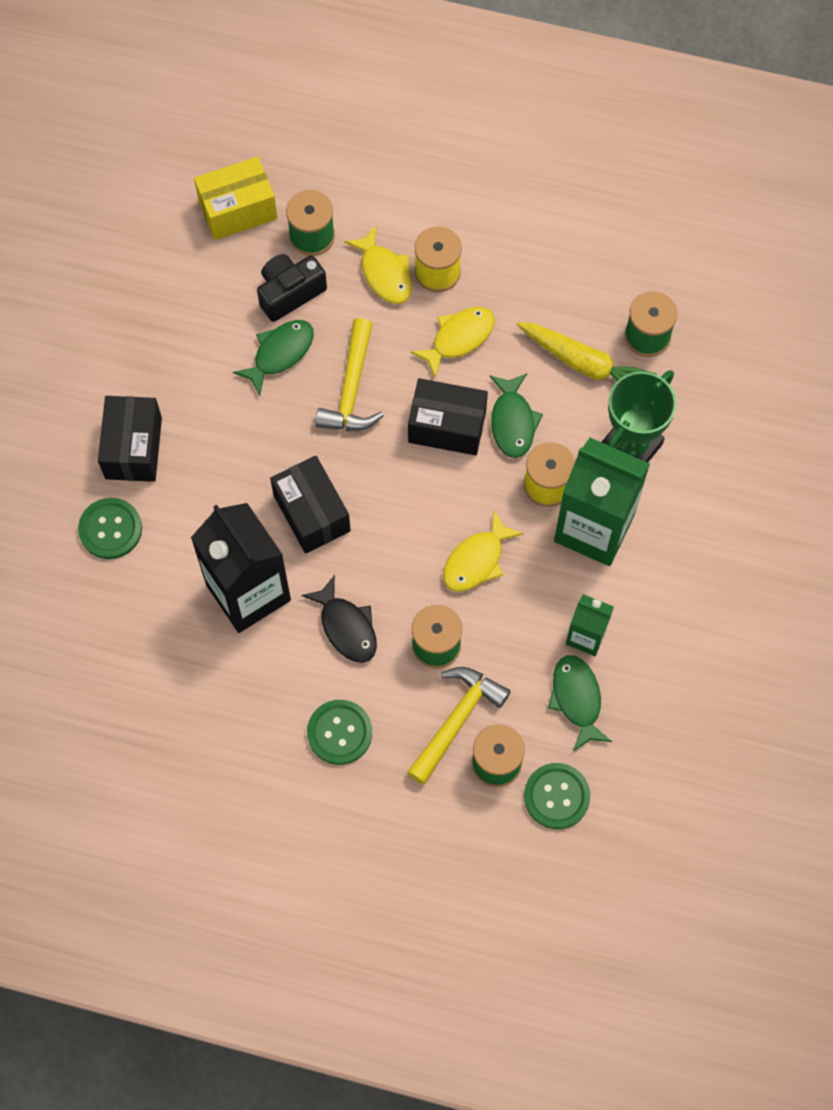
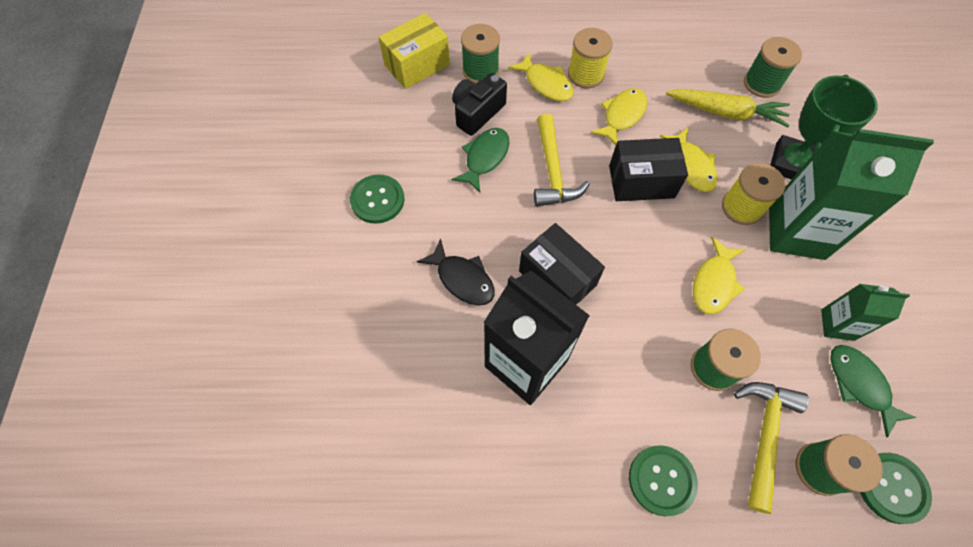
camera: 15 degrees left, 5 degrees down
(110, 529) = (381, 337): green button -> green button (377, 200)
(133, 448) = (383, 261): black box -> none
(346, 627) = (626, 372): black fish -> black fish (462, 279)
(512, 422) = (691, 166): green fish -> yellow fish

